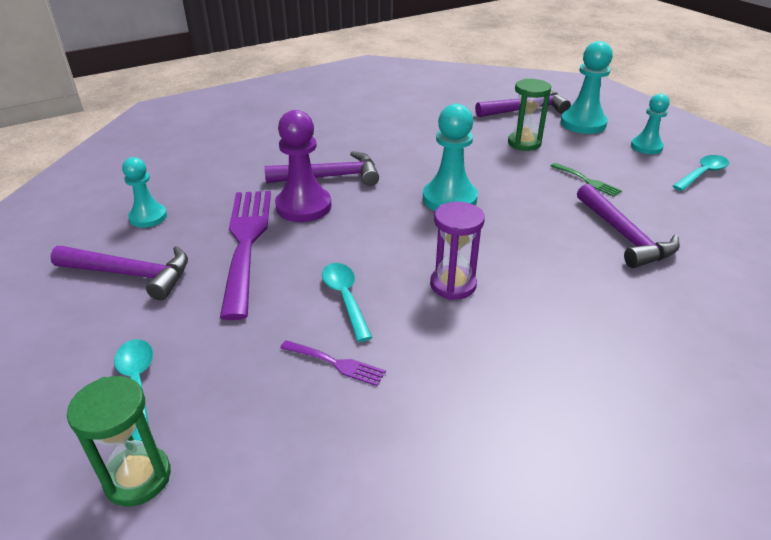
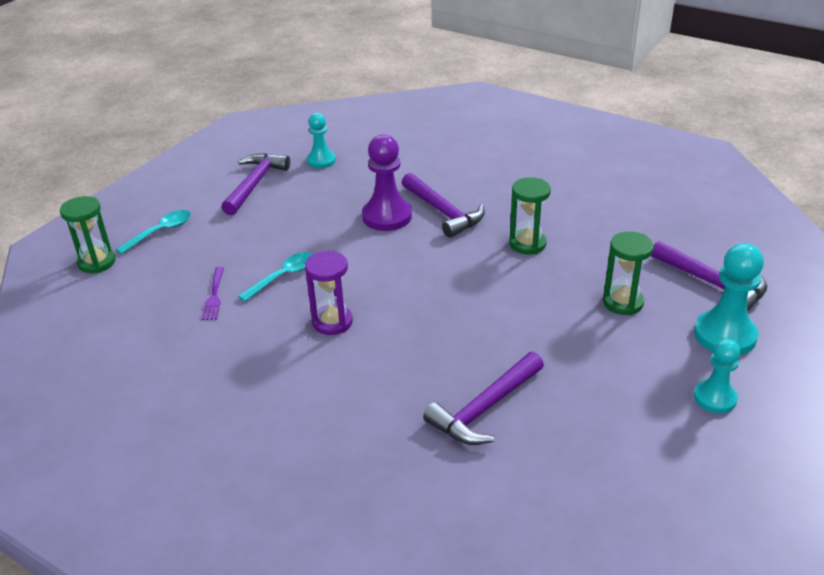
camera: 65 degrees right, 0 degrees up
(131, 274) = (255, 184): purple hammer -> purple hammer turned 150 degrees counterclockwise
(246, 242) = (320, 211): purple fork -> none
(418, 155) = (527, 244): none -> green hourglass
(449, 199) = (462, 285): turquoise pawn -> none
(587, 181) = (578, 364): green fork -> none
(702, 174) = (686, 456): turquoise spoon -> none

